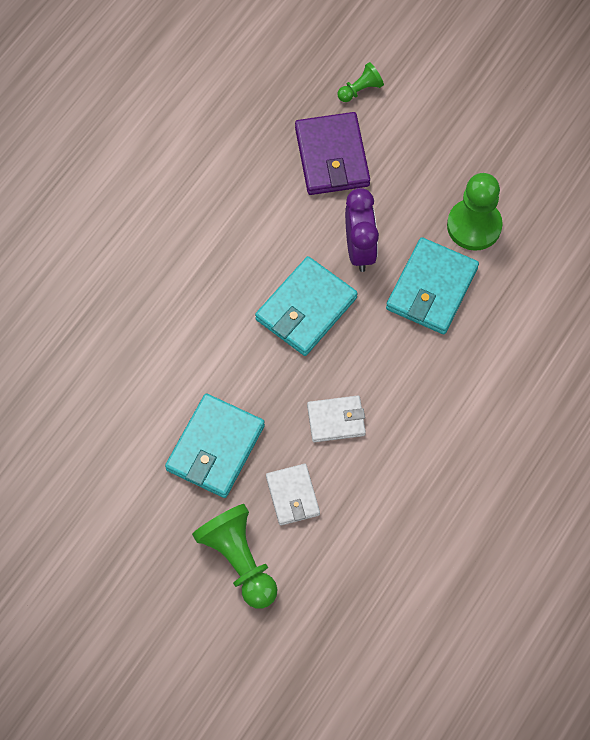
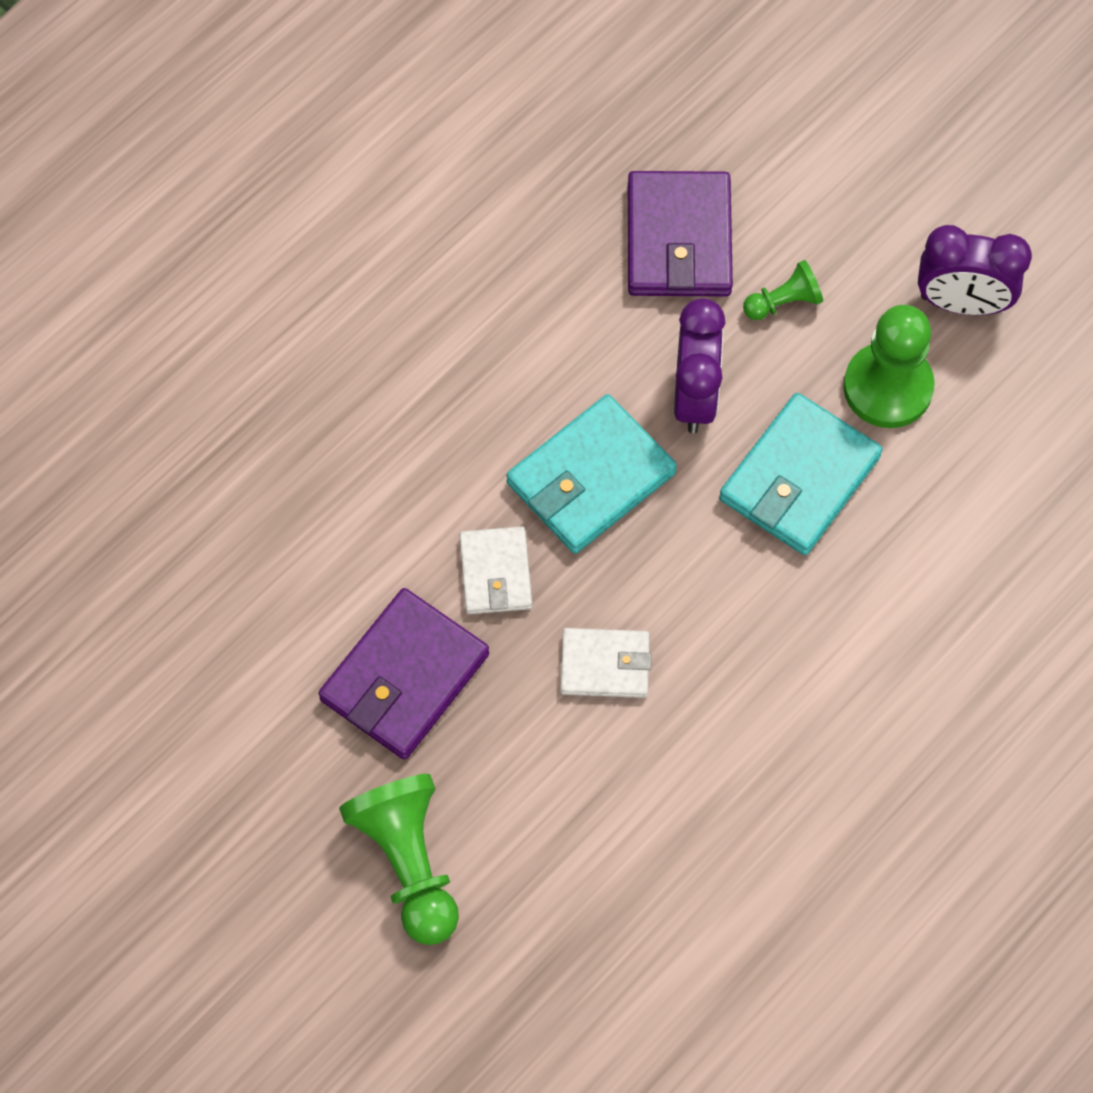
camera: 10 degrees right, 0 degrees up
(215, 448) = (405, 677): turquoise wallet -> purple wallet
(293, 496) = (513, 774): white wallet -> white wallet (496, 573)
(360, 90) = (745, 137): green pawn -> green pawn (783, 302)
(508, 169) = (962, 303): none -> purple clock

